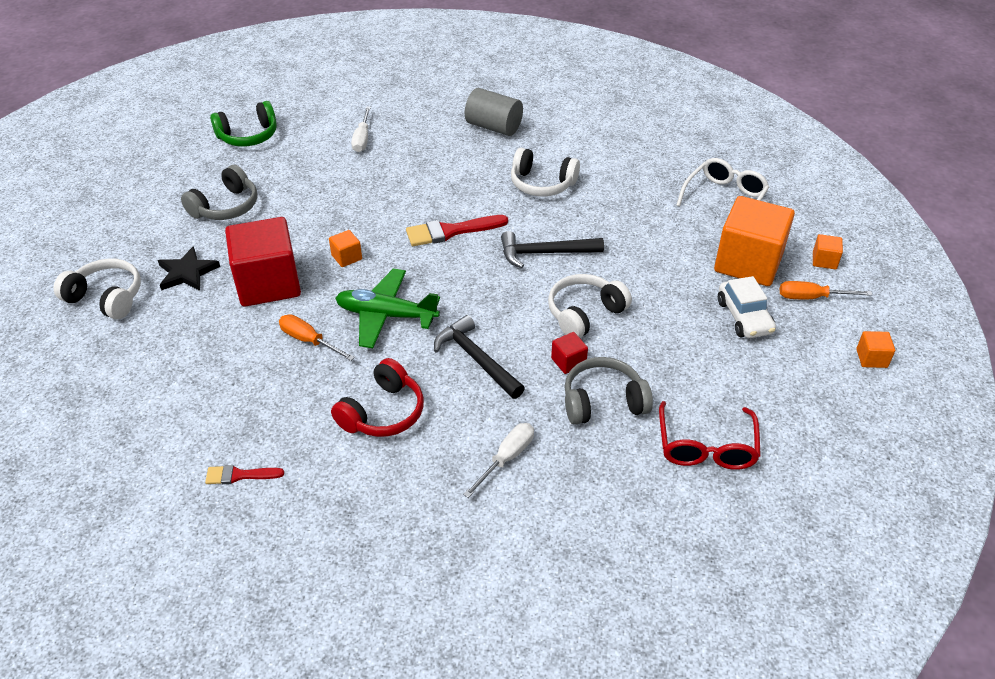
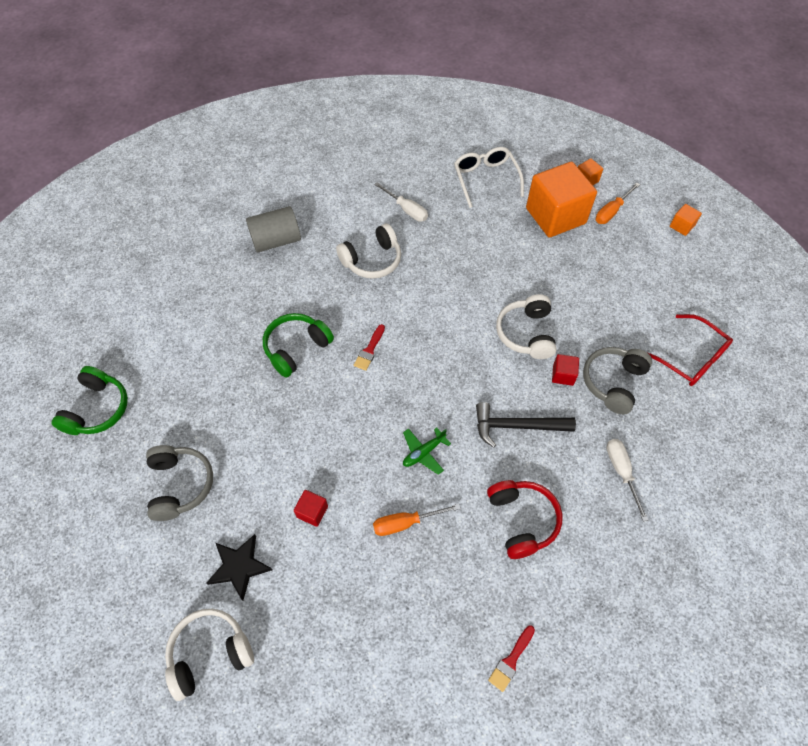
camera: 50 degrees left, 15 degrees up
(268, 283) = (312, 512): red cube -> red cube, size x0.41
(347, 257) = (333, 436): orange cube -> none
(362, 139) = (196, 331): white screwdriver -> white screwdriver (406, 209)
(386, 315) = (423, 452): green plane -> green plane, size x0.55
(406, 193) = (296, 348): none -> green headphones
(450, 231) = (369, 350): red brush -> red brush, size x0.58
(544, 253) = (446, 312): black hammer -> none
(744, 317) = (600, 255): white car -> none

